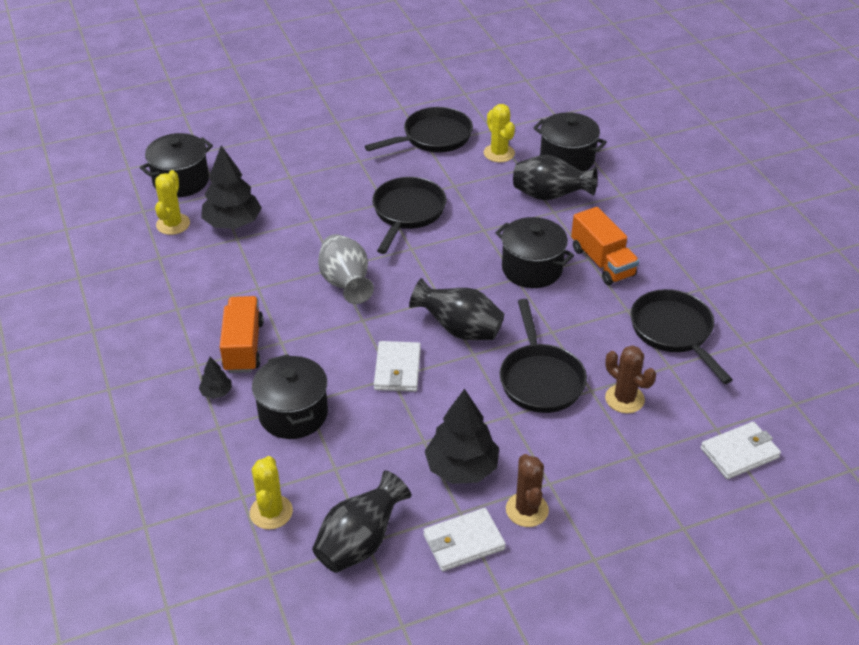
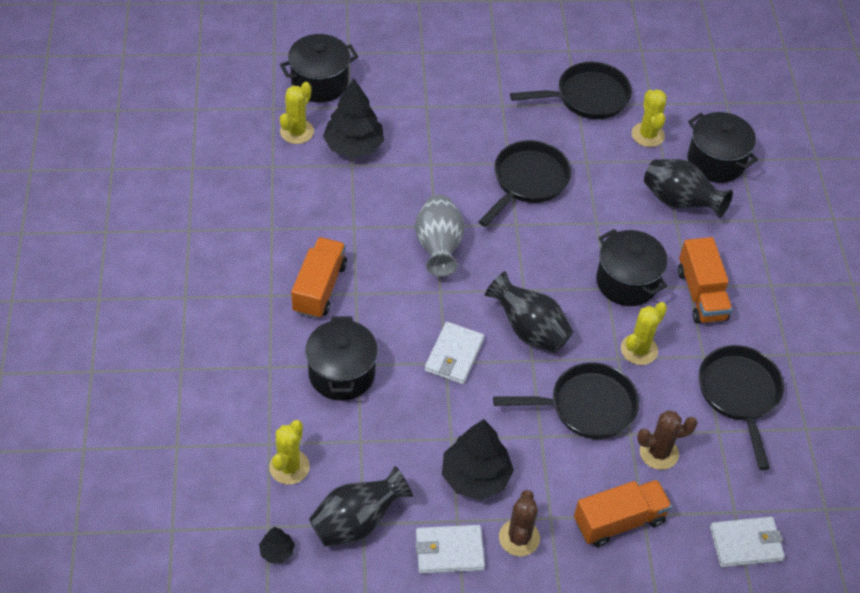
camera: 15 degrees right, 10 degrees up
(216, 392) = (280, 330): black tree -> black tree (277, 551)
(540, 379) = (586, 406): black pan -> black pan turned 105 degrees counterclockwise
(567, 319) = (639, 349): none -> yellow cactus
(615, 467) = (619, 521): none -> orange truck
(624, 399) = (659, 452): brown cactus -> brown cactus turned 75 degrees counterclockwise

